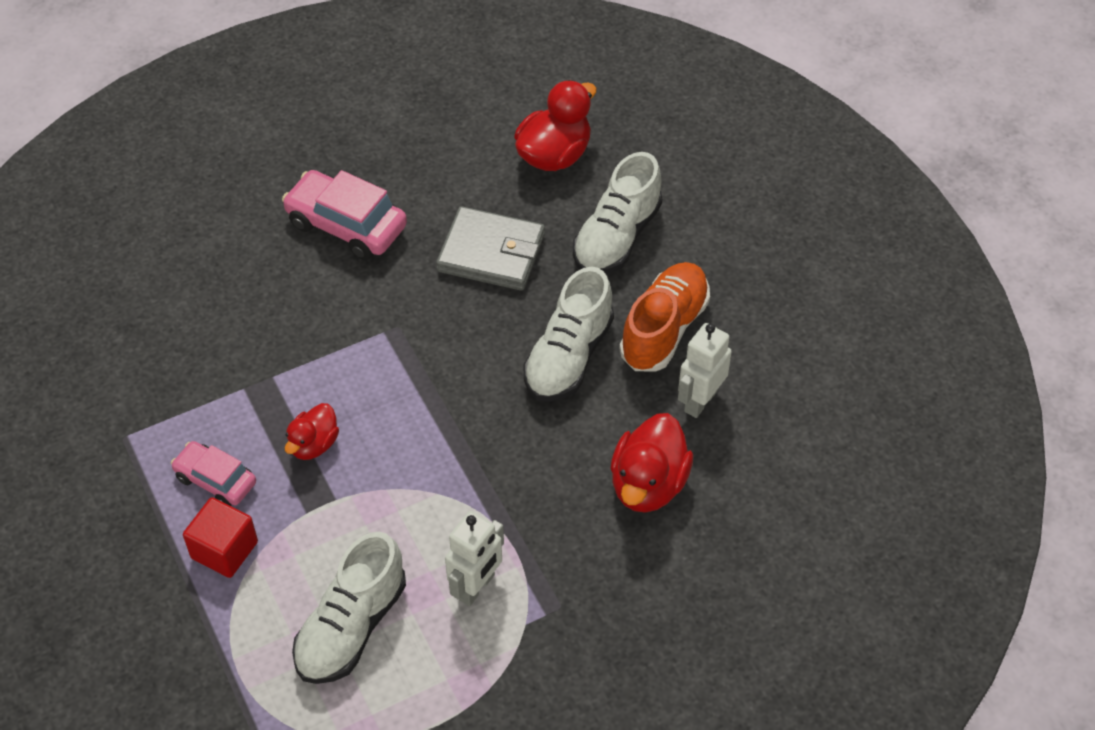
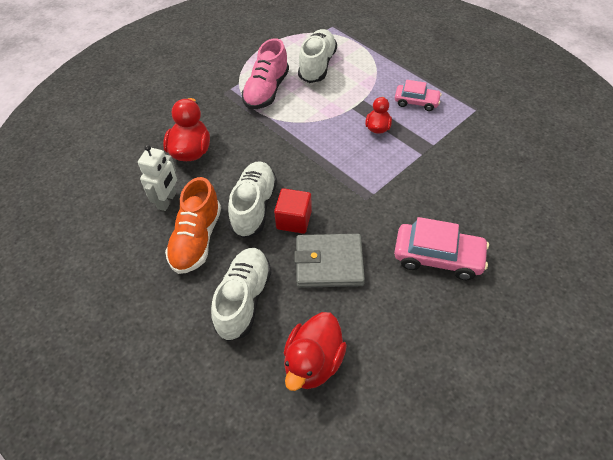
camera: 165 degrees right, 0 degrees up
(224, 550) = (392, 78): red cube -> red cube (294, 220)
(476, 587) = (266, 91): white robot -> pink shoe

